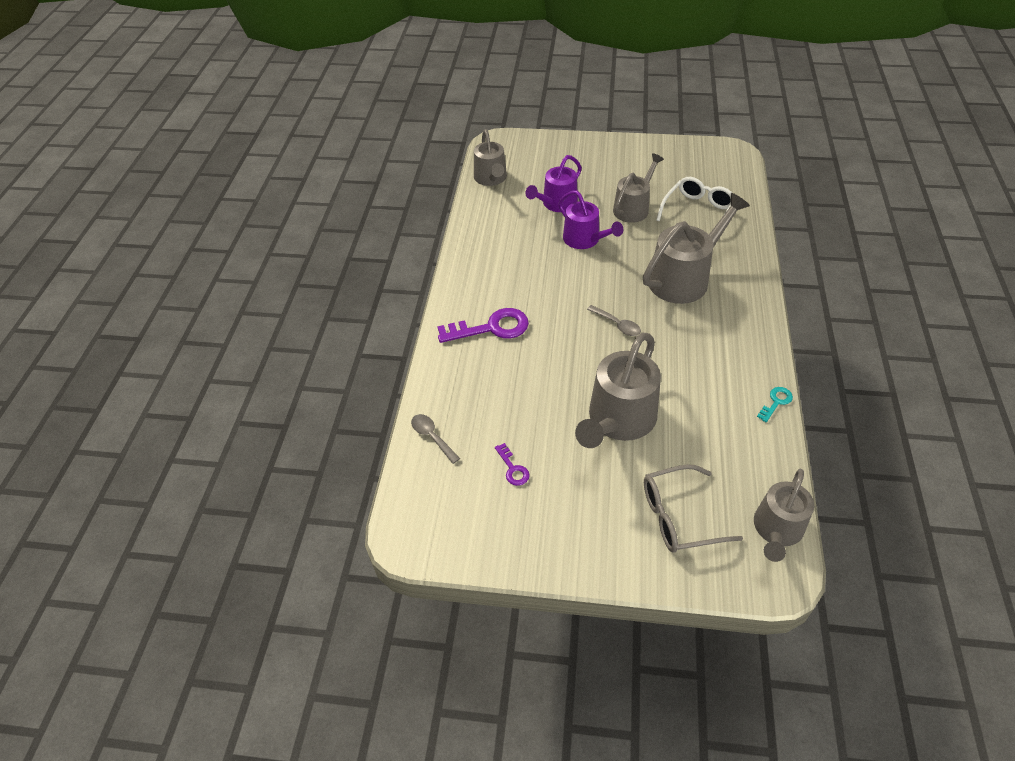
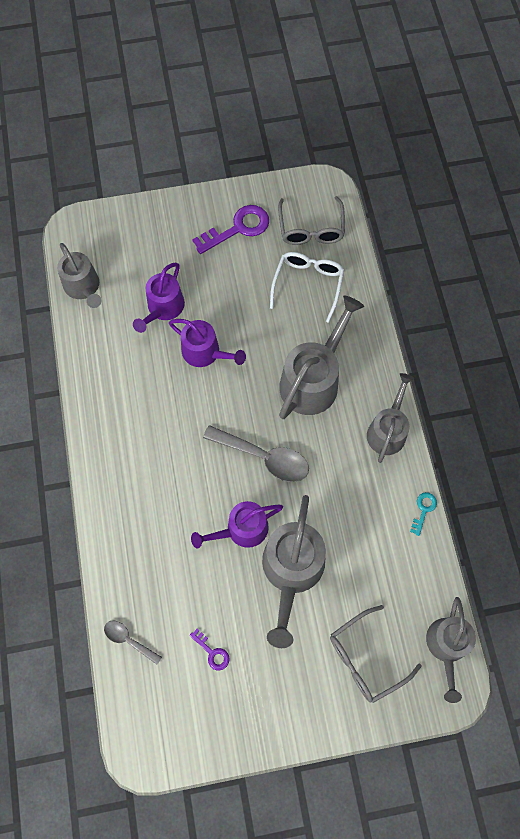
camera: 20 degrees left, 20 degrees up
(491, 328) = (145, 494): purple key -> purple key (238, 228)
(577, 375) = (242, 529): none -> purple watering can
(617, 325) = (264, 457): grey spoon -> grey spoon, size x1.84
(633, 208) = (243, 295): grey watering can -> grey watering can (387, 430)
(711, 176) = (311, 229): none -> grey glasses

